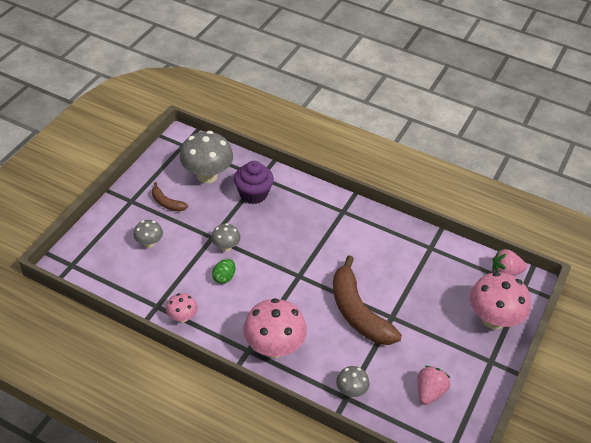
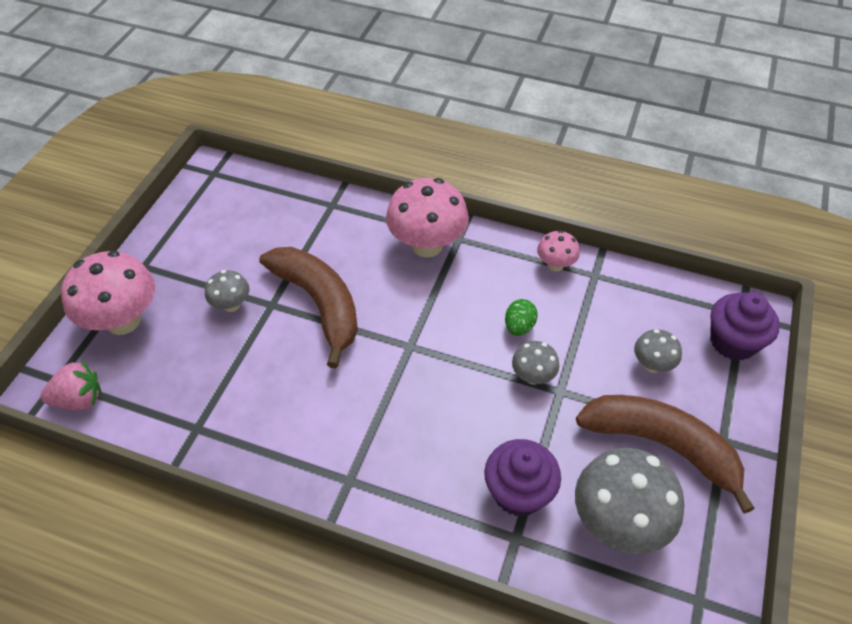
camera: 175 degrees right, 5 degrees up
(90, 249) = (733, 342): none -> purple cupcake
(167, 203) = (662, 445): brown banana -> brown banana, size x2.11
(351, 391) = (326, 211): grey mushroom -> grey mushroom (231, 305)
(429, 392) = (230, 222): pink strawberry -> none

